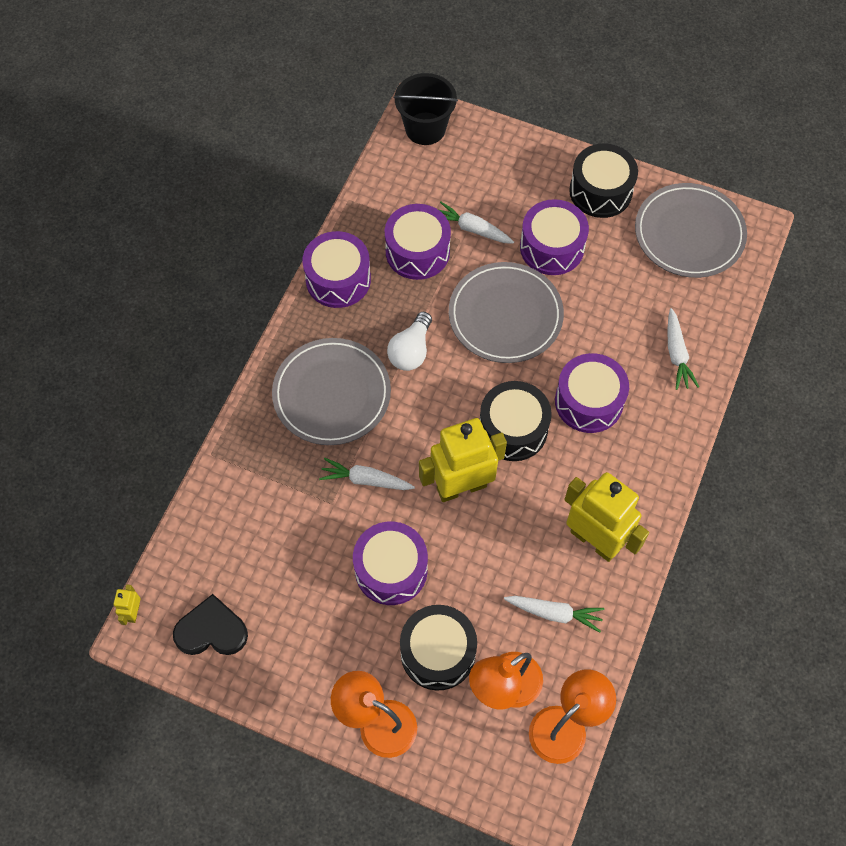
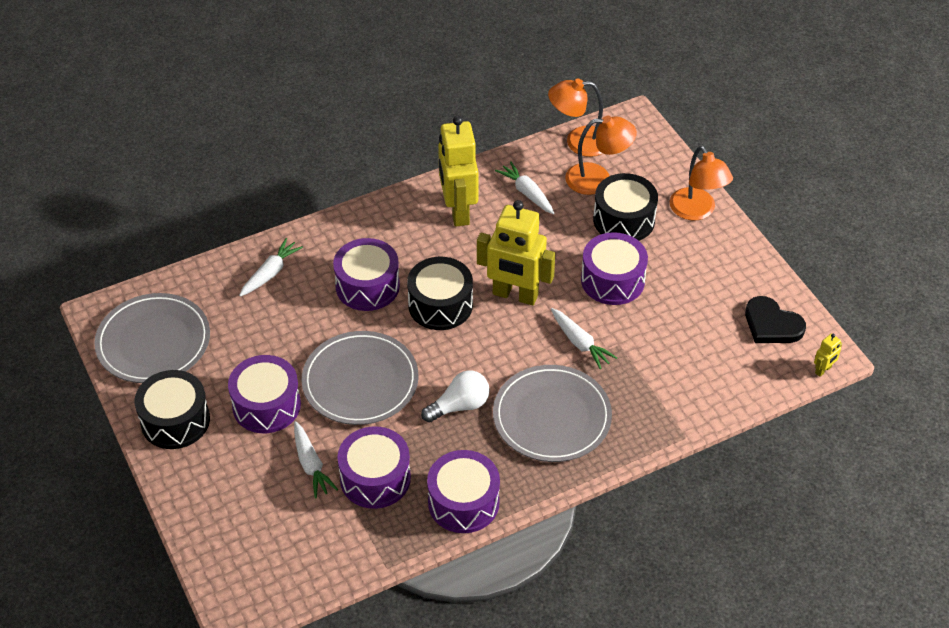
camera: 140 degrees left, 15 degrees down
(425, 128) = (250, 586): black bucket -> none

